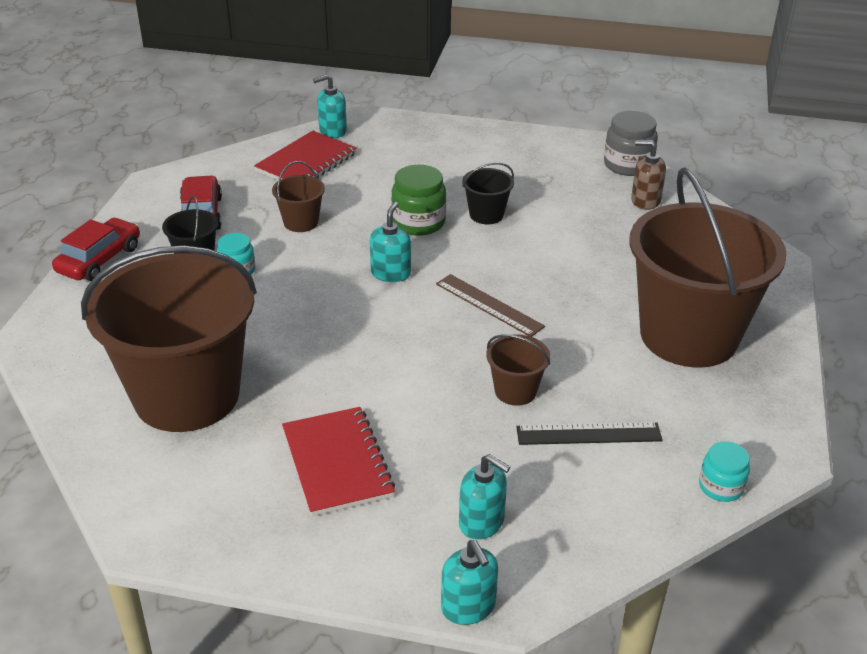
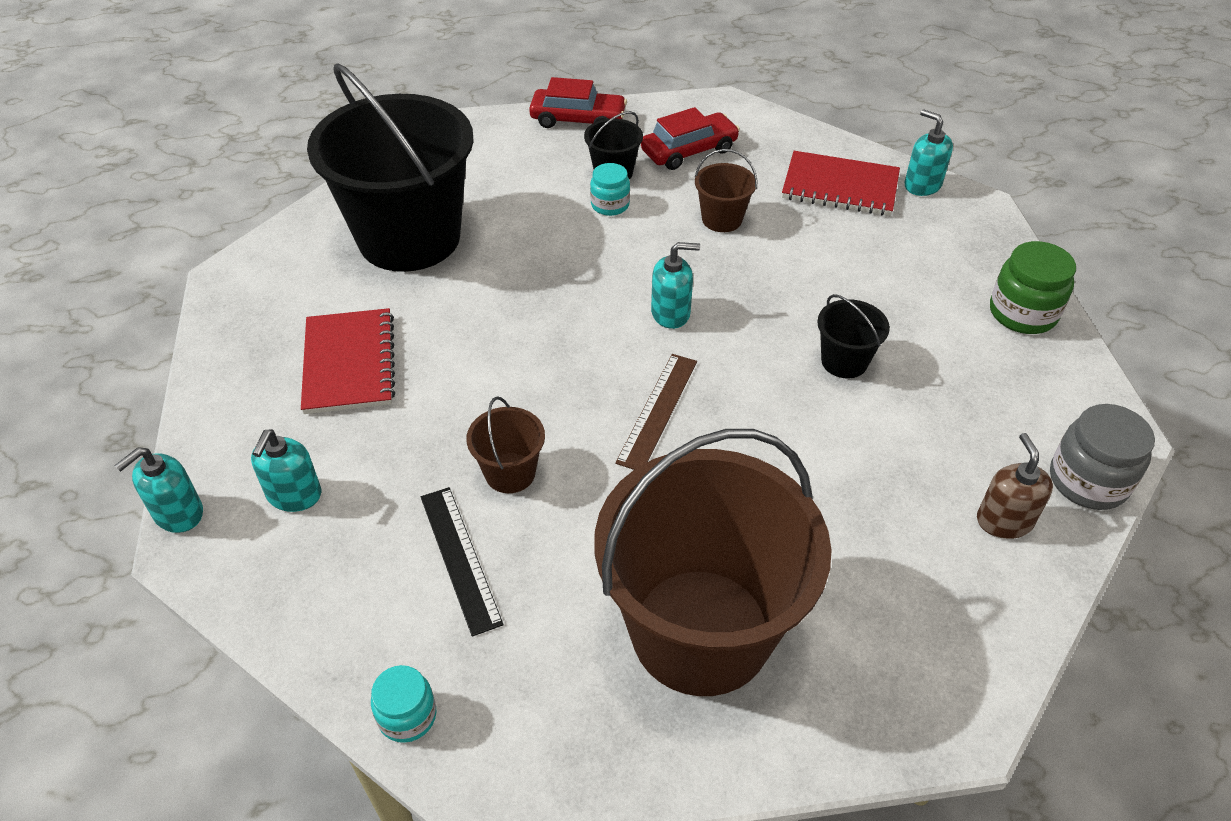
camera: 70 degrees right, 10 degrees up
(187, 395) = (409, 238): brown bucket -> black bucket
(337, 463) = (349, 363): red notebook -> red notebook turned 60 degrees counterclockwise
(418, 222) = (785, 307): green jar -> green jar (1022, 313)

